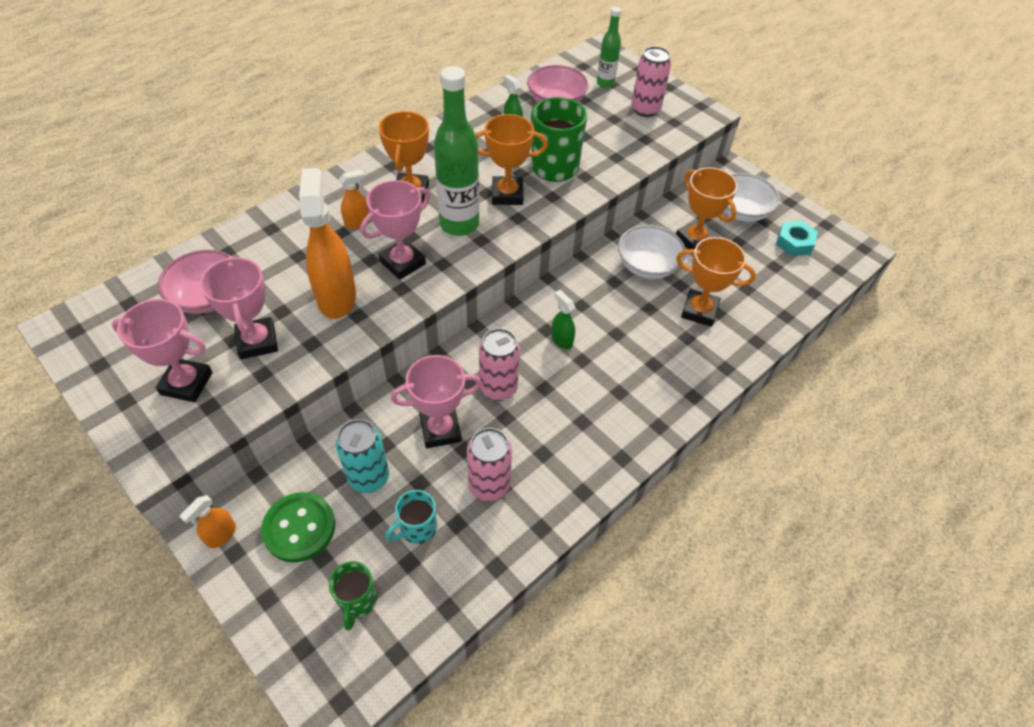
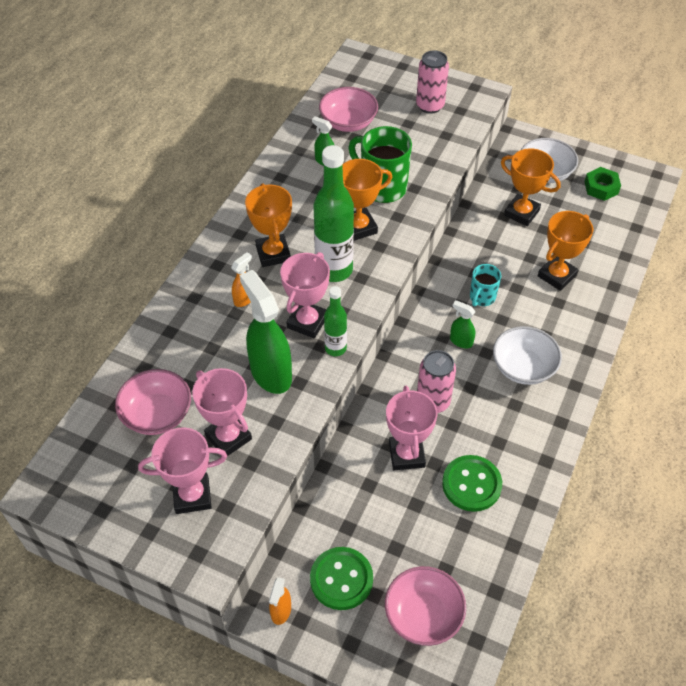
camera: 20 degrees left, 0 degrees up
(337, 297) = (270, 373): orange spray bottle -> green spray bottle
(357, 601) = (423, 615): green mug -> pink bowl
(369, 477) = (372, 516): turquoise can -> none
(417, 529) = (436, 541): turquoise mug -> turquoise mug (482, 298)
(440, 430) = (406, 455): pink trophy -> pink trophy turned 60 degrees counterclockwise
(489, 485) = (471, 484): pink can -> green button
(605, 83) = (381, 90): green bottle -> green bottle (335, 348)
(647, 266) = (495, 250): white bowl -> white bowl (523, 367)
(699, 311) = (557, 276): orange trophy -> orange trophy turned 45 degrees counterclockwise
(794, 243) = (601, 188): turquoise nut -> green nut

